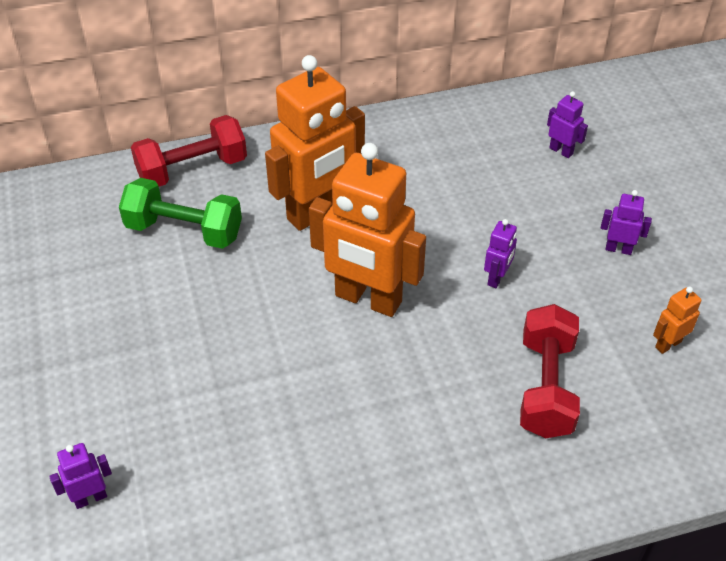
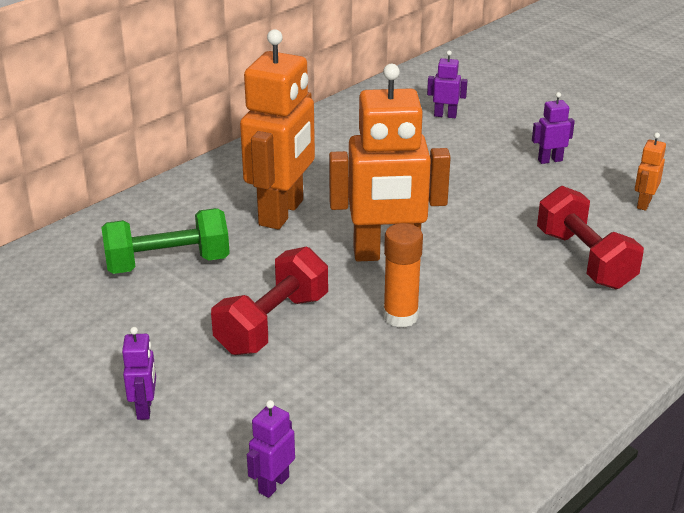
camera: 30 degrees left, 15 degrees down
(192, 169) = (132, 219): red dumbbell -> red dumbbell (272, 324)
(323, 375) = (400, 316): none -> orange glue stick
(497, 278) = (477, 207): purple robot -> purple robot (145, 409)

